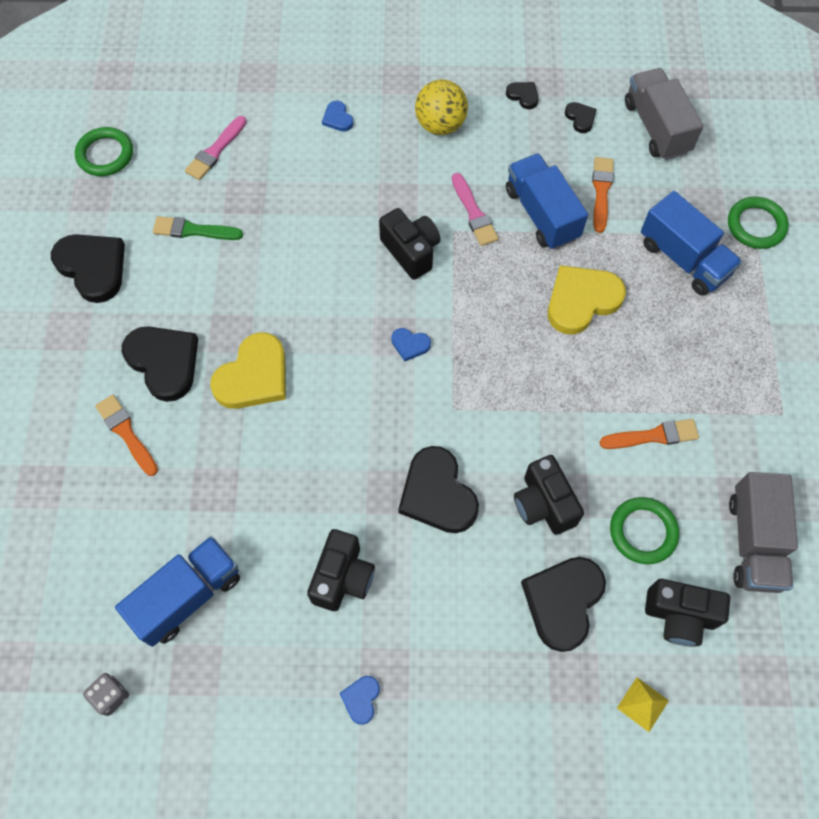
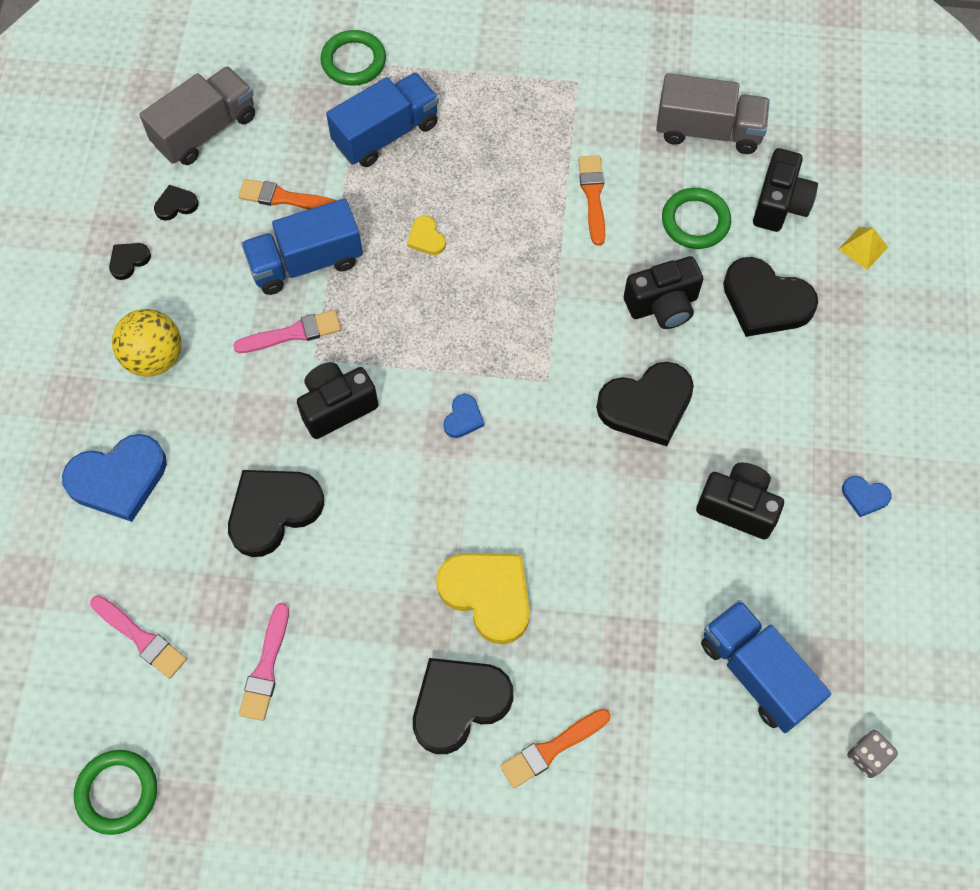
camera: 85 degrees left, 0 degrees up
(93, 267) = (305, 802): black heart -> black heart (273, 511)
(193, 230) = (266, 667): green brush -> pink brush
(337, 118) = (118, 479): blue heart -> blue heart, size x2.12
(581, 300) = (426, 238): yellow heart -> yellow heart, size x0.47
(656, 127) = (205, 130): grey truck -> grey truck turned 150 degrees clockwise

